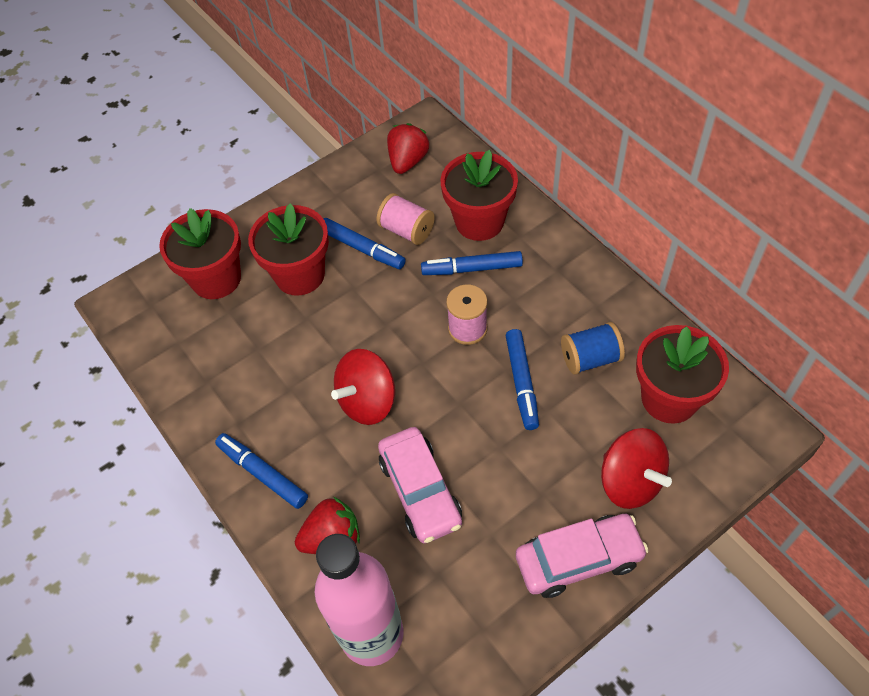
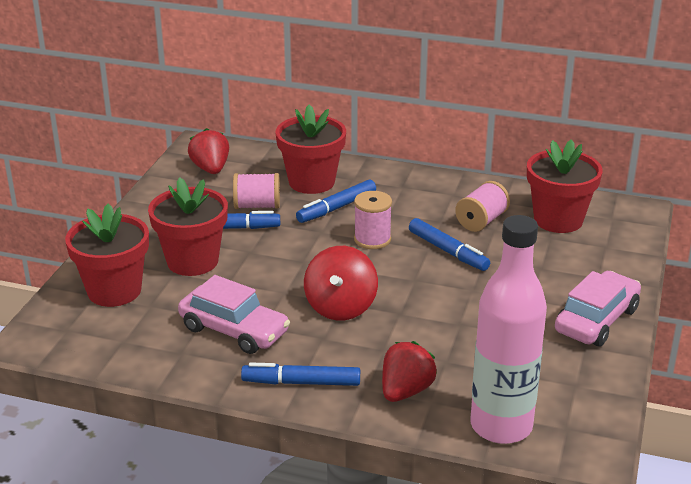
camera: 40 degrees left, 25 degrees down
(420, 491) = (442, 336): pink car -> pink car (234, 330)
(590, 358) = (481, 221): blue spool -> pink spool
(630, 481) = (582, 269): red spinning top -> none

